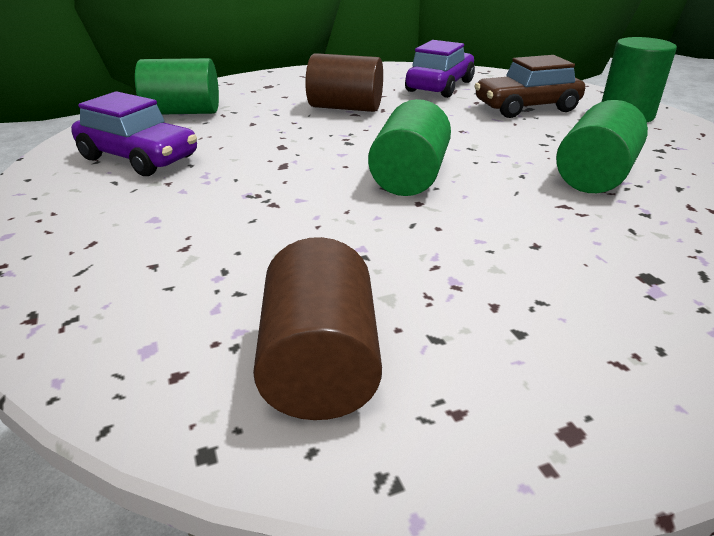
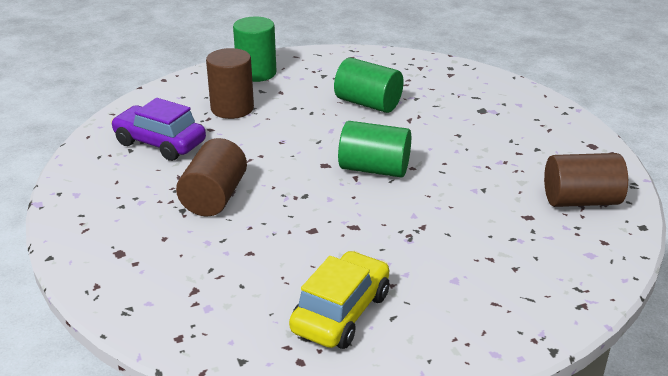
camera: 90 degrees left, 0 degrees up
(139, 158) = (341, 312): purple car -> yellow car
(183, 112) = (208, 306): green cylinder -> none
(526, 107) = (232, 108): brown car -> brown cylinder

